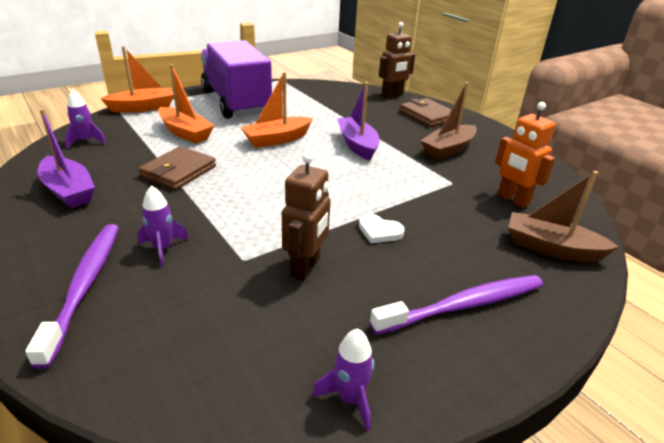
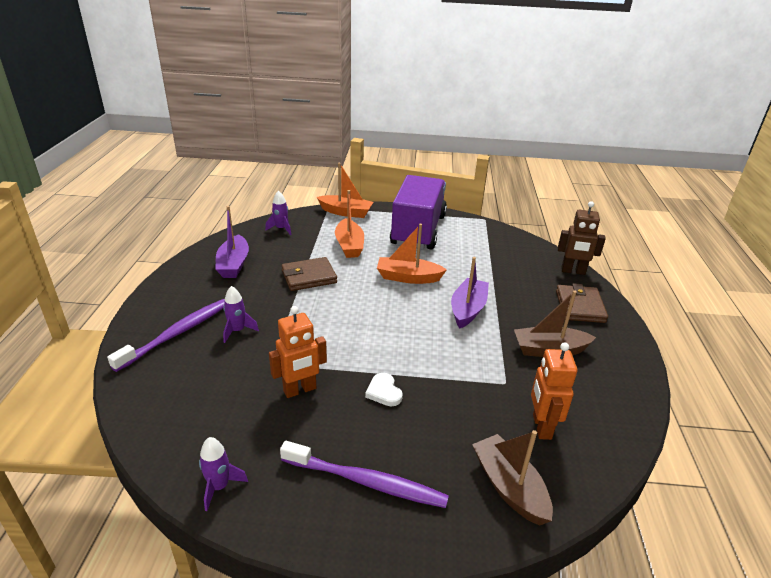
camera: 40 degrees right, 0 degrees up
(306, 267) = (300, 390): brown robot -> orange robot

